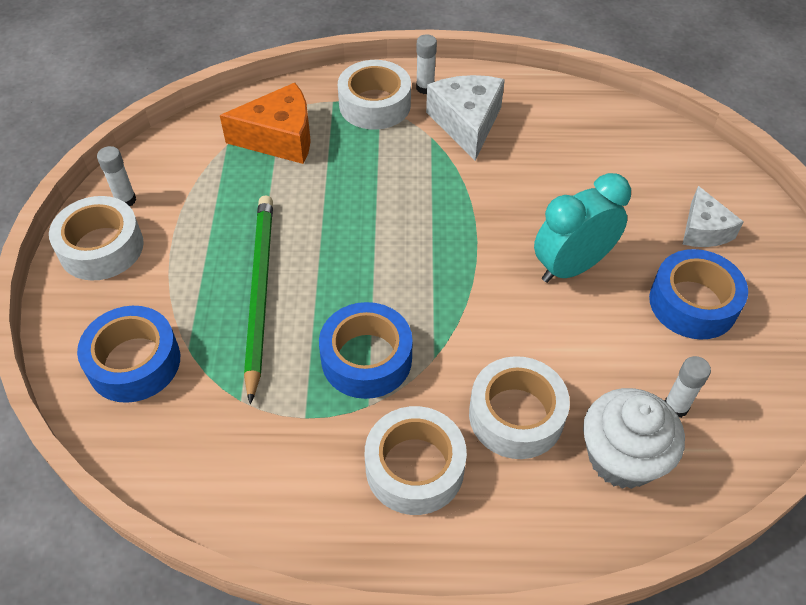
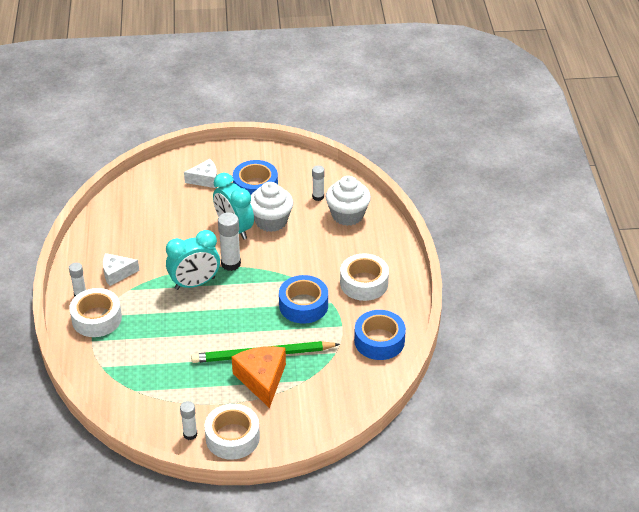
camera: 95 degrees left, 10 degrees down
(134, 362) = (317, 402): blue tape -> blue tape (379, 341)
(279, 138) = (129, 363): orange cheese -> orange cheese (262, 379)
(437, 211) = (195, 283): none -> turquoise clock
(467, 123) = (117, 273): white cheese -> white cheese, size x0.64
(481, 259) = (231, 264): none -> white glue stick
(516, 415) = (330, 249): white tape -> none
(595, 322) = (271, 221): none -> white cupcake

